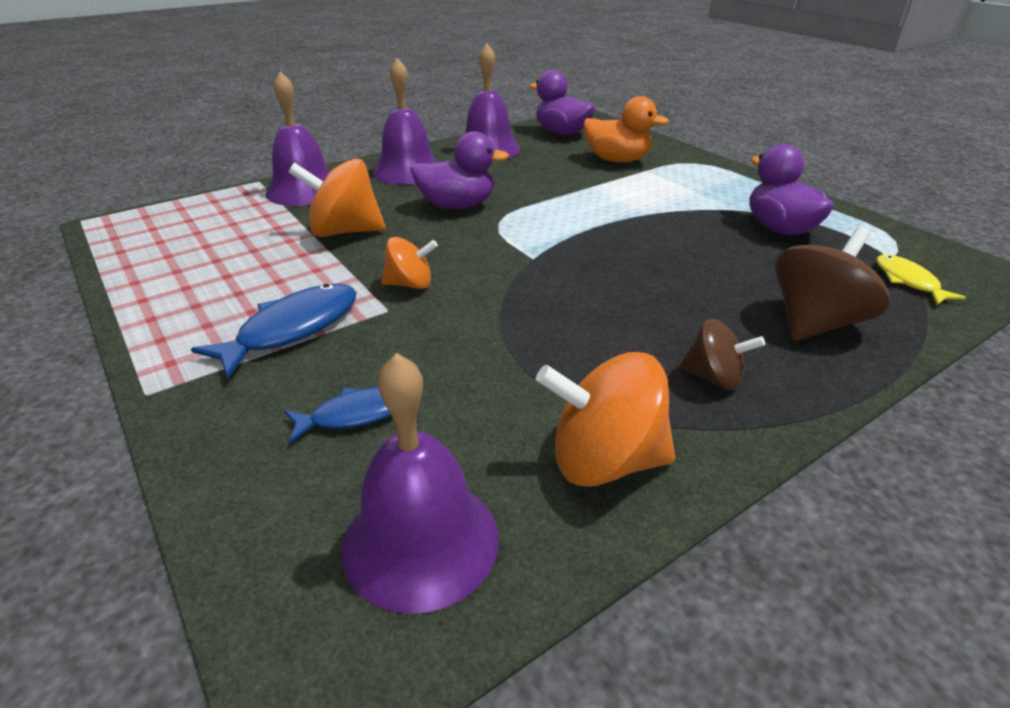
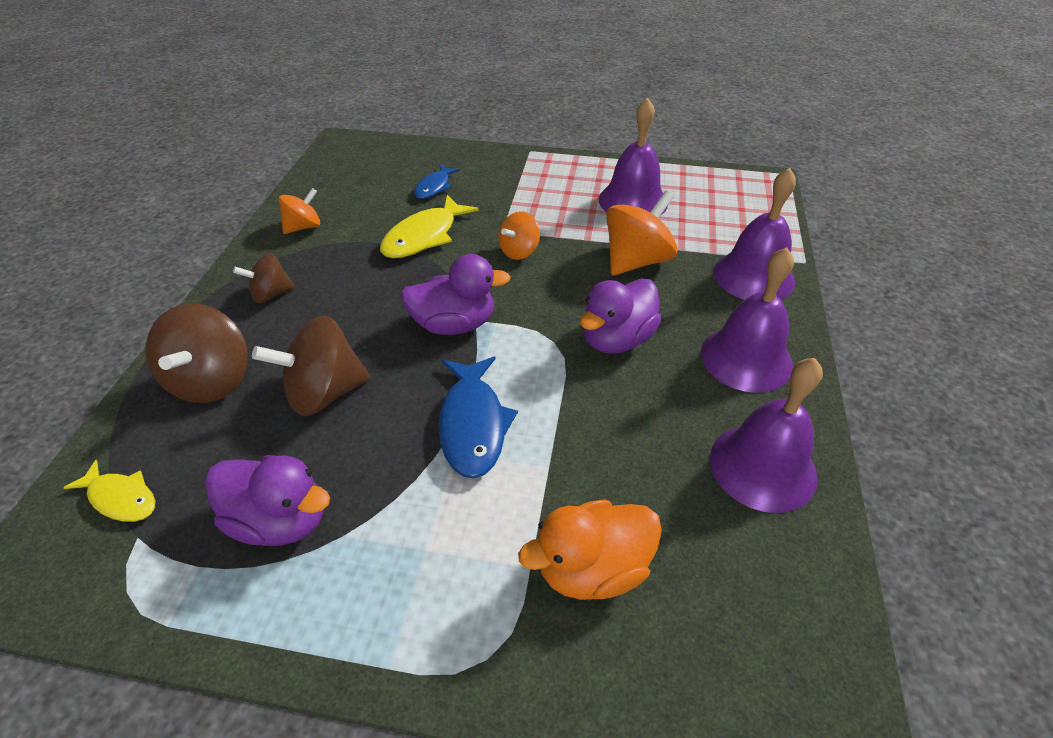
camera: 135 degrees right, 10 degrees up
(292, 329) = (529, 197): blue fish -> blue fish (473, 424)
(421, 541) = (351, 174): purple bell -> purple bell (633, 201)
(470, 350) = (424, 236): none -> yellow fish
(561, 133) = (768, 610): purple duck -> purple duck (454, 324)
(604, 460) = (303, 227): orange spinning top -> orange spinning top, size x0.60
(708, 270) = (325, 392): none -> brown spinning top

